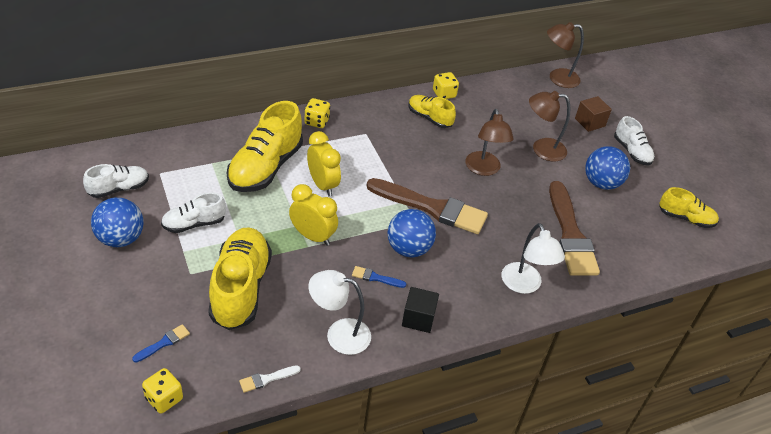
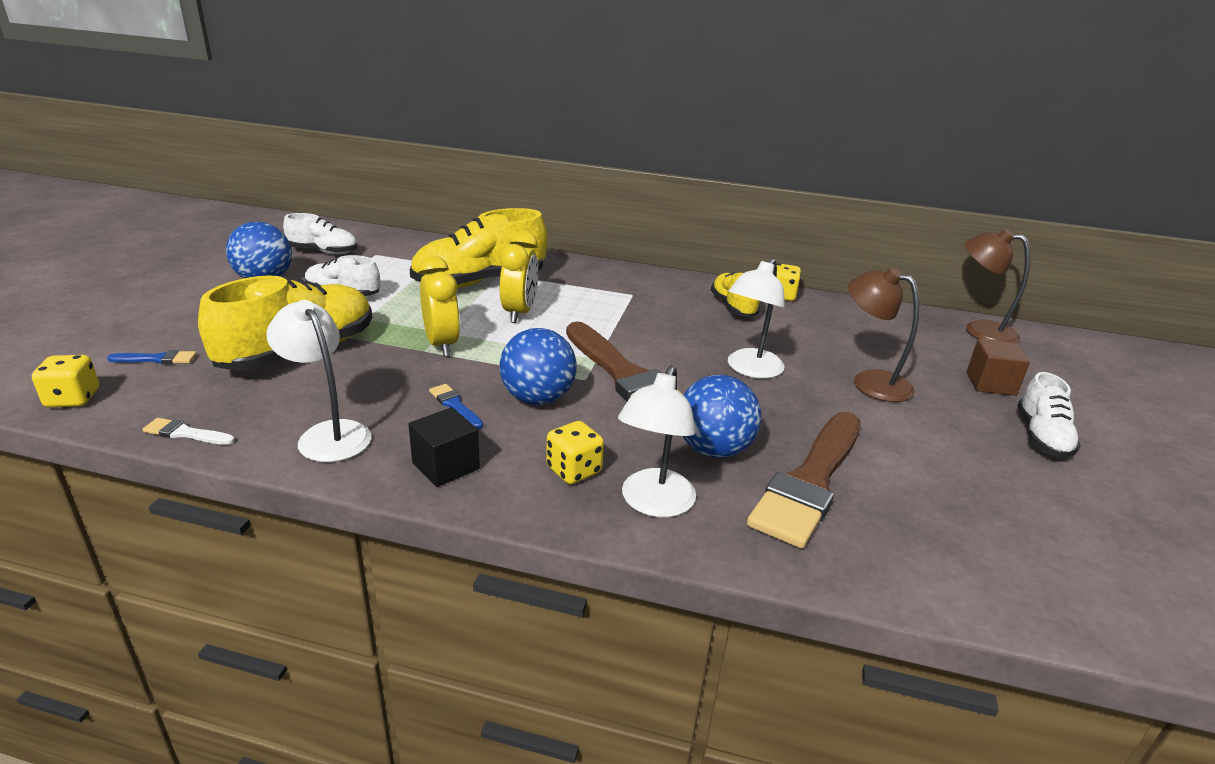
camera: 40 degrees right, 15 degrees down
(316, 122) = (588, 270): yellow dice -> yellow dice (574, 470)
(483, 169) = (750, 370): brown lamp -> white lamp
(601, 183) = (939, 449): blue ball -> blue ball (713, 449)
(685, 218) = (1083, 556): yellow shoe -> none

